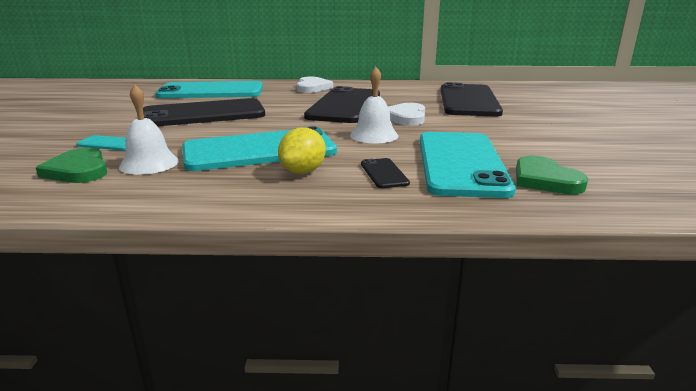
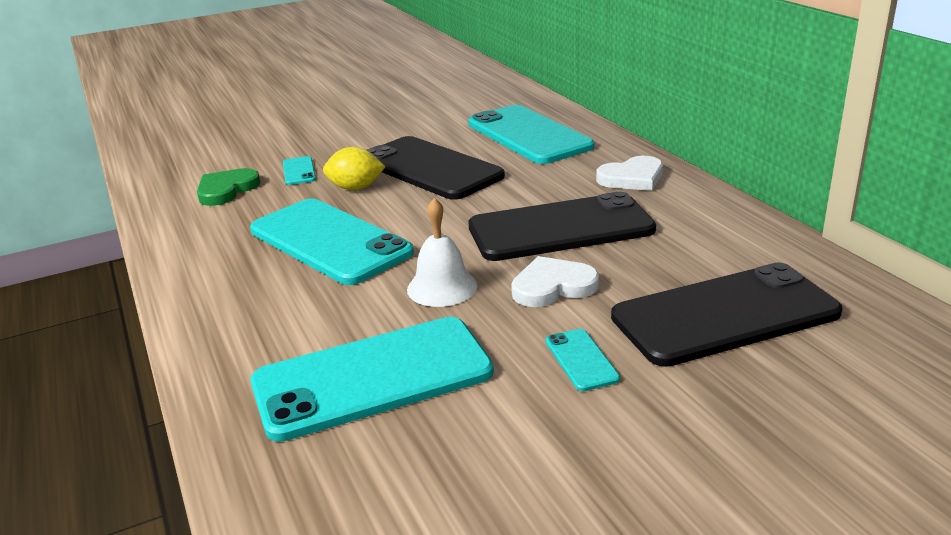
camera: 65 degrees right, 5 degrees up
(149, 163) = (259, 208): white bell -> none
(303, 171) = (281, 285): yellow lemon -> yellow lemon (356, 188)
(384, 173) = (302, 333): black phone -> none
(483, 125) = (581, 360): none -> turquoise phone
(545, 180) = (350, 460): green heart -> none

